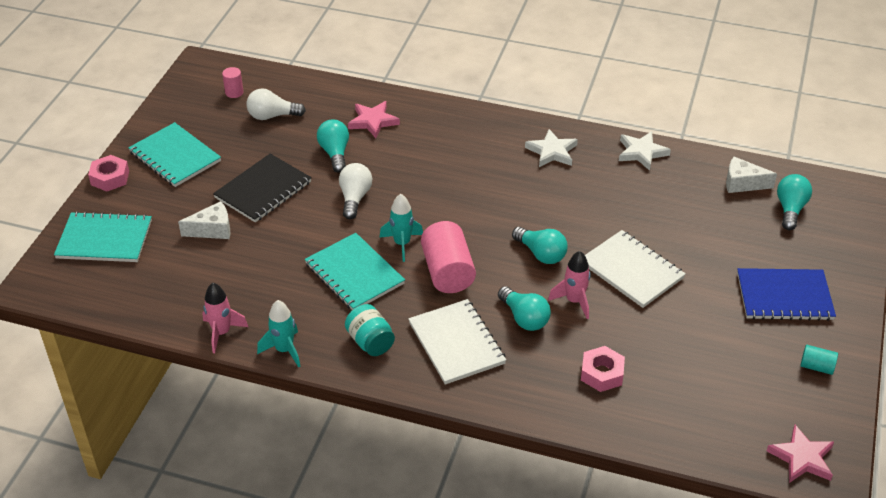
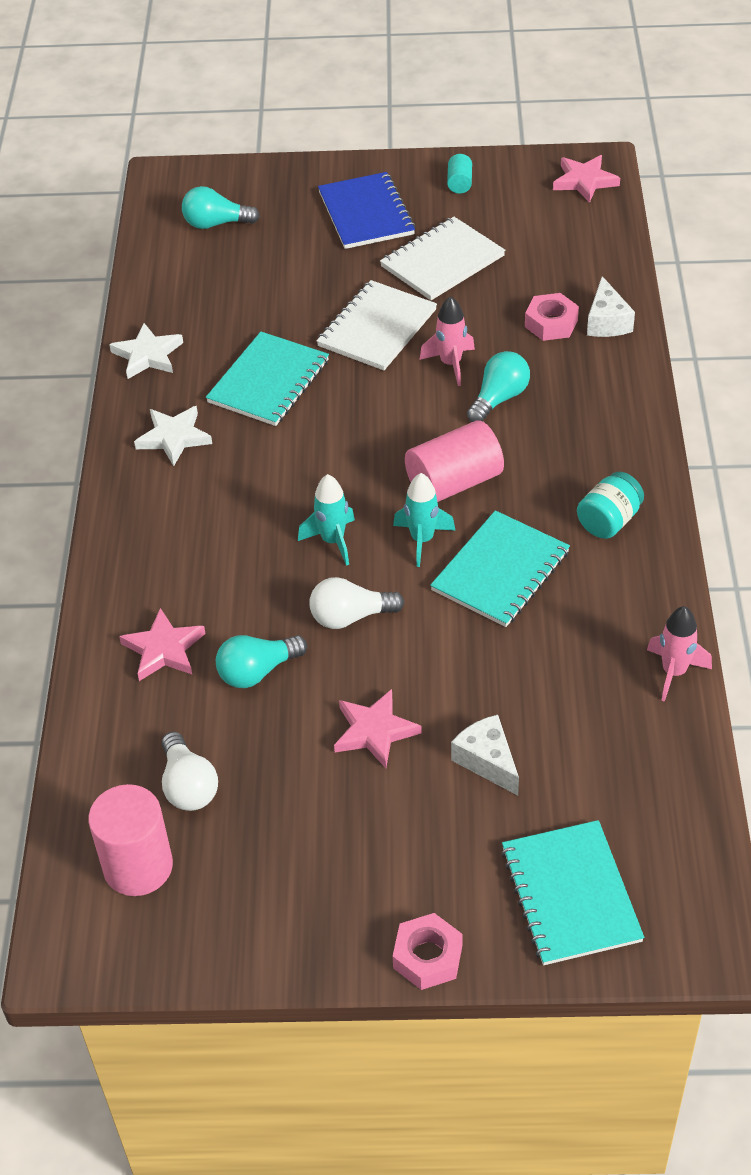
camera: 105 degrees left, 5 degrees up
(175, 156) = (339, 883): turquoise notebook -> turquoise notebook (268, 381)
(234, 92) = (138, 866): pink cylinder -> pink cylinder, size x2.05
(263, 190) = (375, 731): black notebook -> pink star
(284, 350) = (667, 598): turquoise rocket -> turquoise rocket (333, 541)
(456, 343) = (569, 445): white notebook -> white notebook (442, 261)
(541, 254) = (382, 407): turquoise light bulb -> none
(742, 183) = (181, 264): white cheese -> white cheese (606, 322)

